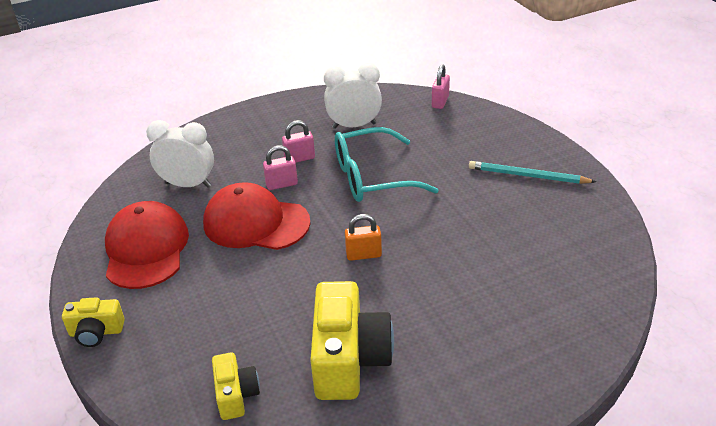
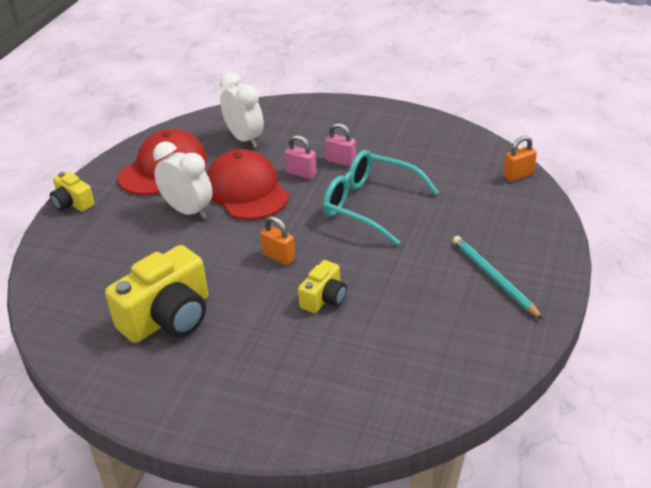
camera: 45 degrees right, 0 degrees up
(236, 395) = (83, 291): yellow camera -> yellow camera (324, 298)
(354, 125) = (417, 157): white clock -> white clock (188, 211)
(440, 102) = (518, 175): pink padlock -> orange padlock

